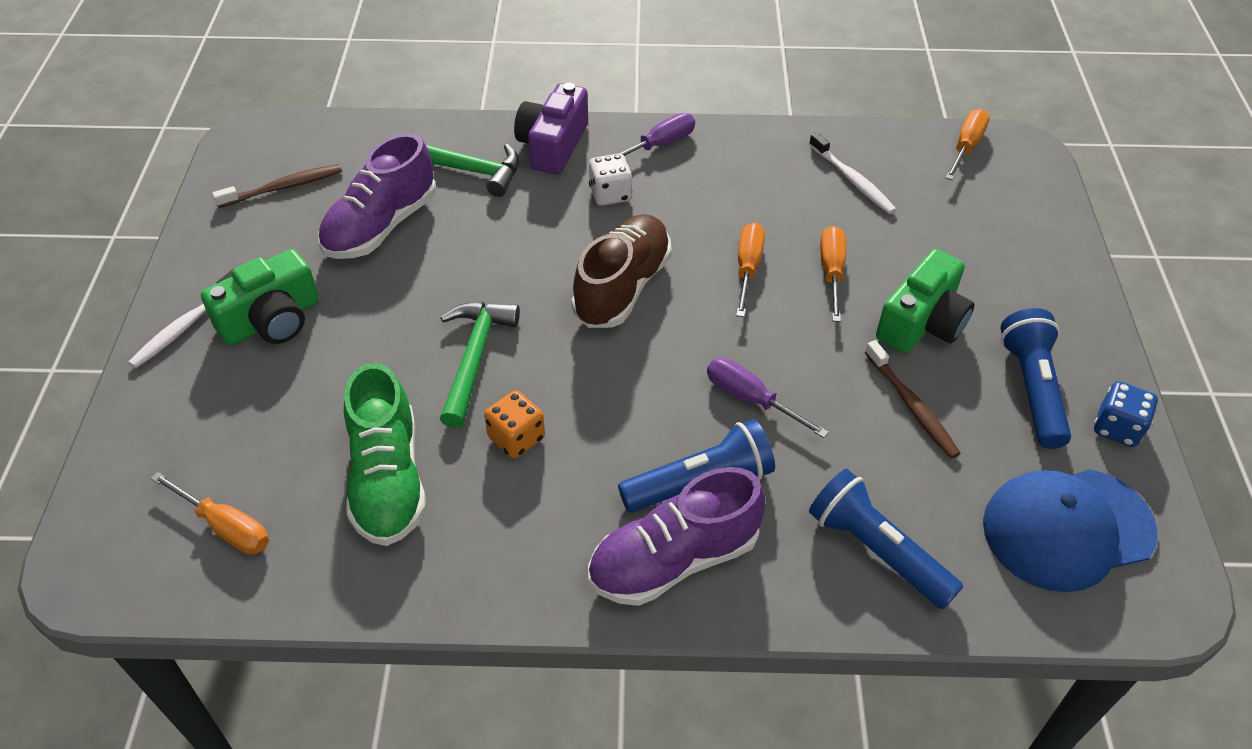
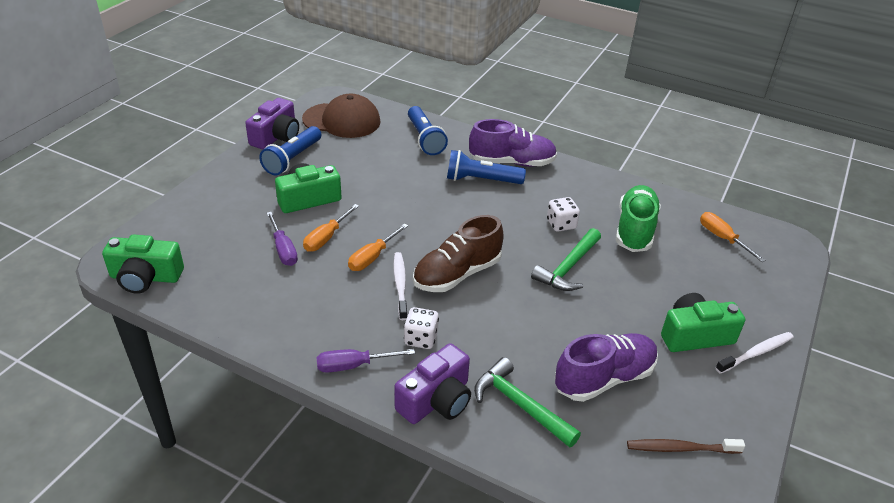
camera: 155 degrees left, 10 degrees down
(516, 438) = (561, 224): orange dice -> white dice
(750, 399) = (430, 200): purple screwdriver -> purple screwdriver (283, 249)
(852, 180) = (248, 284): white toothbrush -> white toothbrush (400, 285)
(911, 406) = (355, 172): brown toothbrush -> none
(966, 147) = (145, 277): orange screwdriver -> green camera
(1067, 528) = (342, 120): blue cap -> brown cap
(1117, 428) = (276, 137): blue dice -> purple camera

